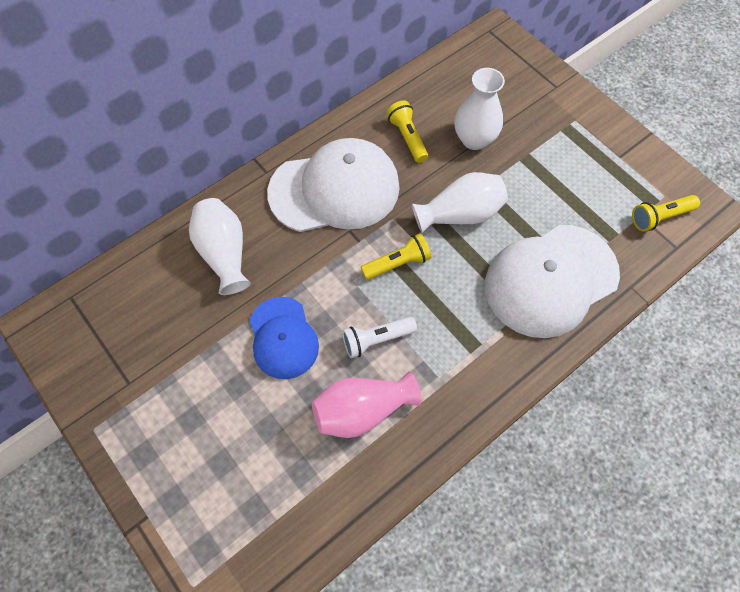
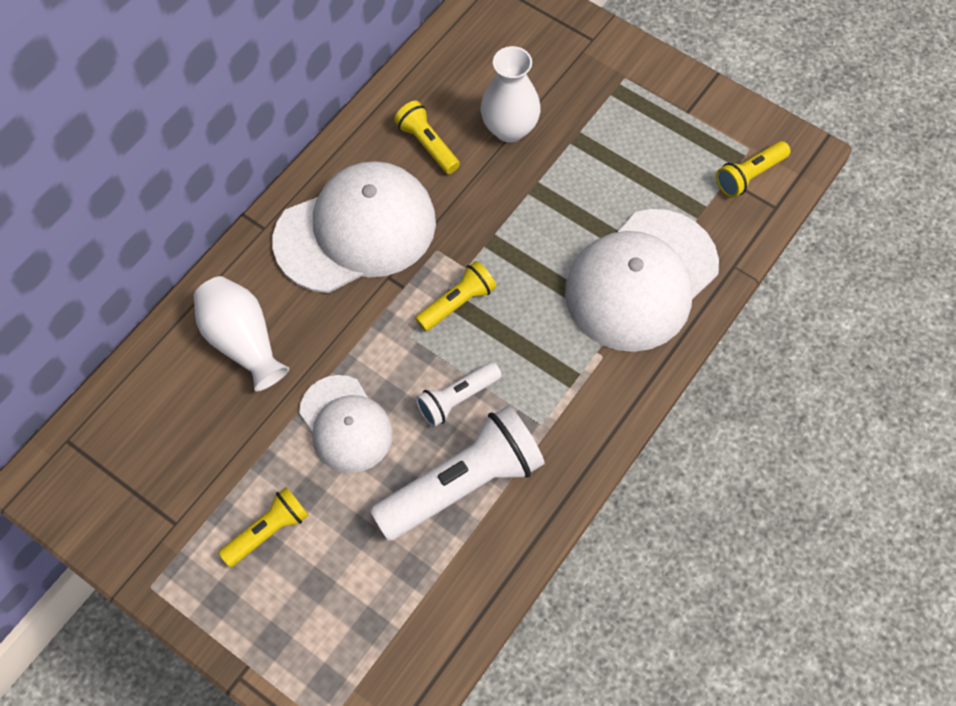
camera: 15 degrees left, 0 degrees up
(197, 408) = (268, 531): none -> yellow flashlight
(283, 338) = (345, 424): blue cap -> white cap
(362, 410) = (462, 483): pink vase -> white flashlight
(460, 214) = (516, 226): white vase -> none

